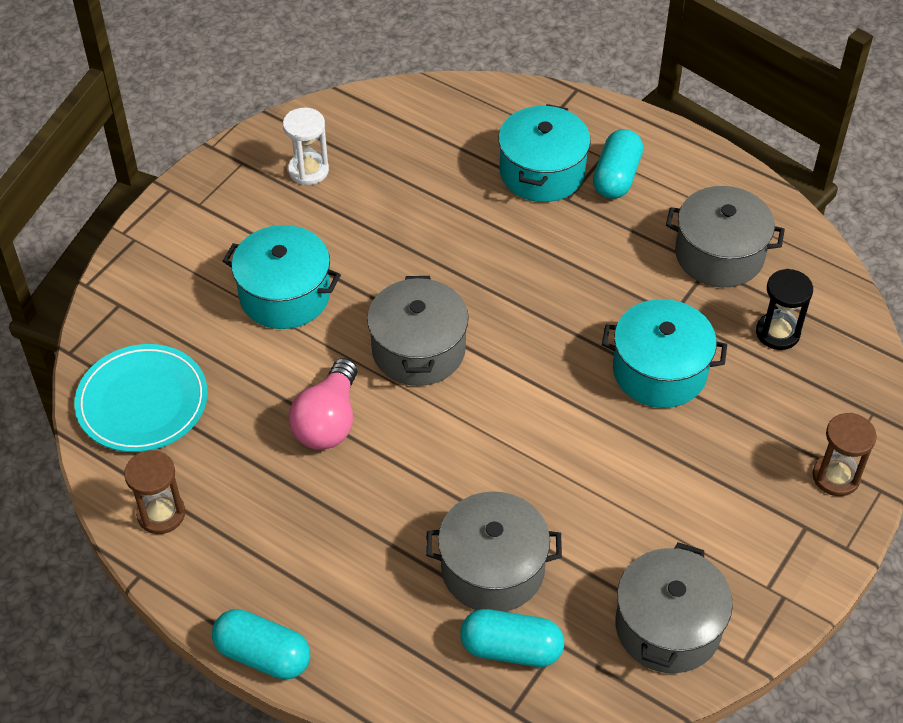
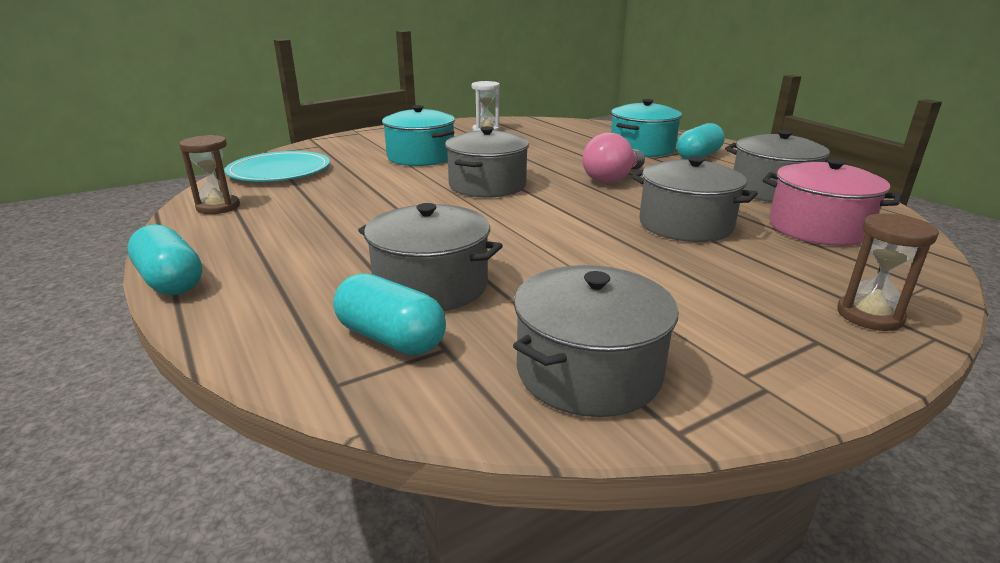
camera: 25 degrees right, 25 degrees down
(328, 421) = (386, 197): pink light bulb -> pink light bulb (612, 179)
(659, 371) = (685, 225): turquoise pot -> grey pot
(777, 333) = (818, 228): black hourglass -> pink pot

